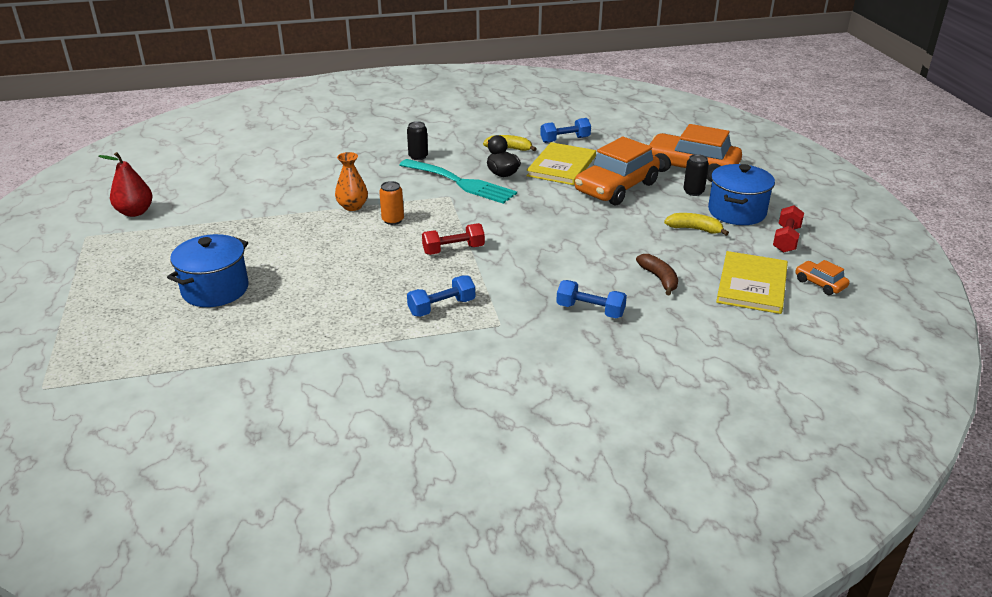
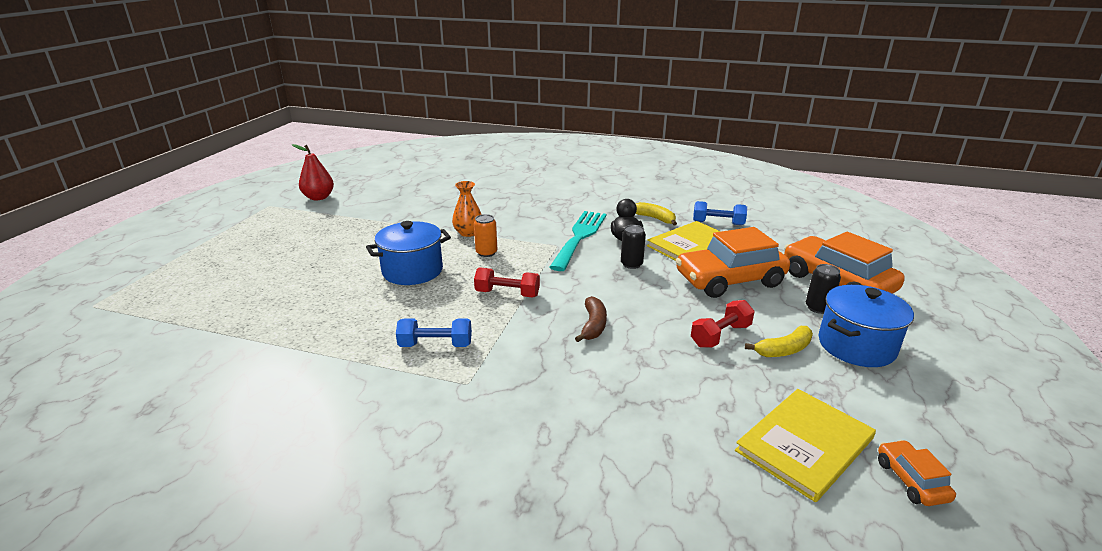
camera: 30 degrees right, 5 degrees down
(215, 289) = (291, 269): blue pot -> blue pot (412, 271)
(418, 156) = (567, 207): black can -> black can (631, 264)
(461, 183) = (580, 237): turquoise fork -> turquoise fork turned 135 degrees counterclockwise
(590, 310) = (573, 402): blue dumbbell -> none
(659, 279) = (688, 394): brown banana -> brown banana (593, 325)
(694, 229) = (783, 350): yellow banana -> yellow banana turned 105 degrees clockwise
(786, 239) = (902, 401): red dumbbell -> red dumbbell (720, 335)

